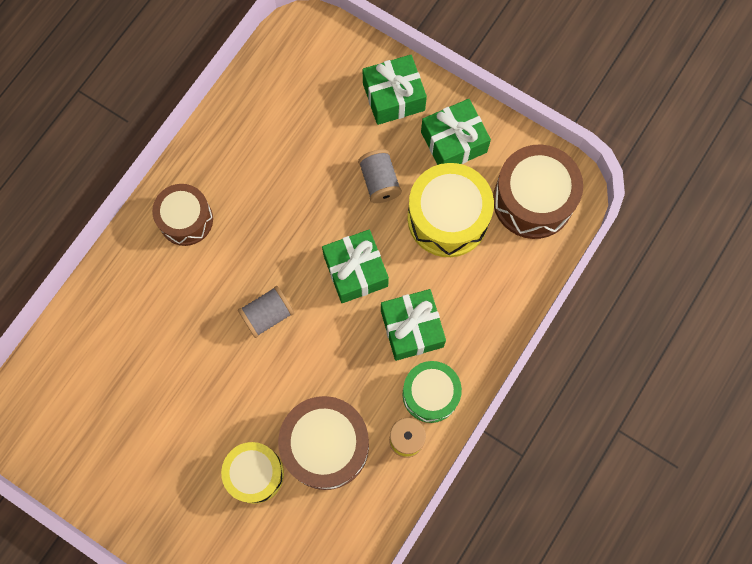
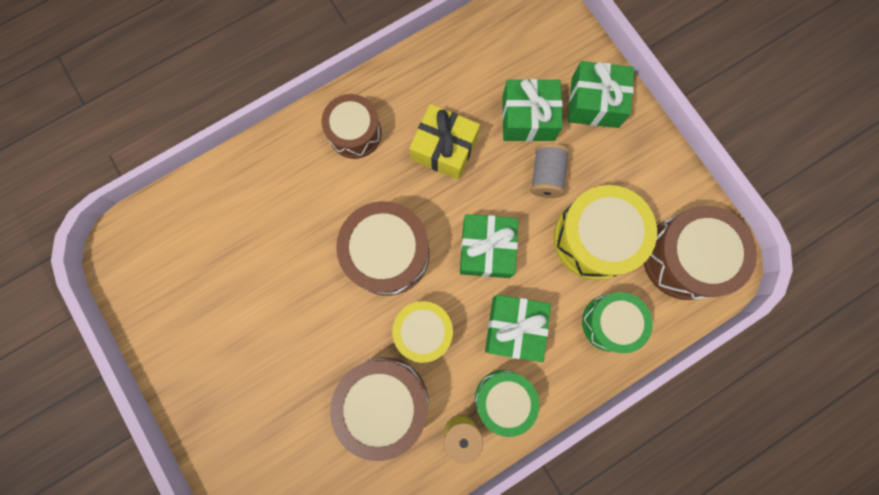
camera: 25 degrees right, 5 degrees up
(255, 474) = (308, 397): yellow drum -> yellow drum (423, 331)
(267, 315) = (387, 254): grey spool -> brown drum
(276, 197) = (444, 148): none -> yellow gift
(454, 142) = (632, 169): green gift -> green gift (528, 118)
(494, 285) = (610, 323): none -> green drum

